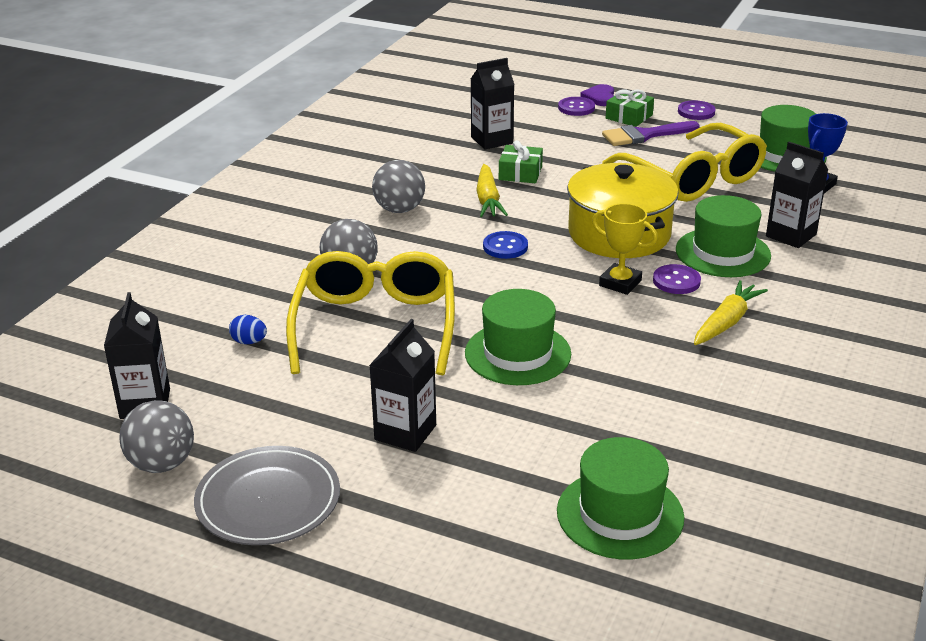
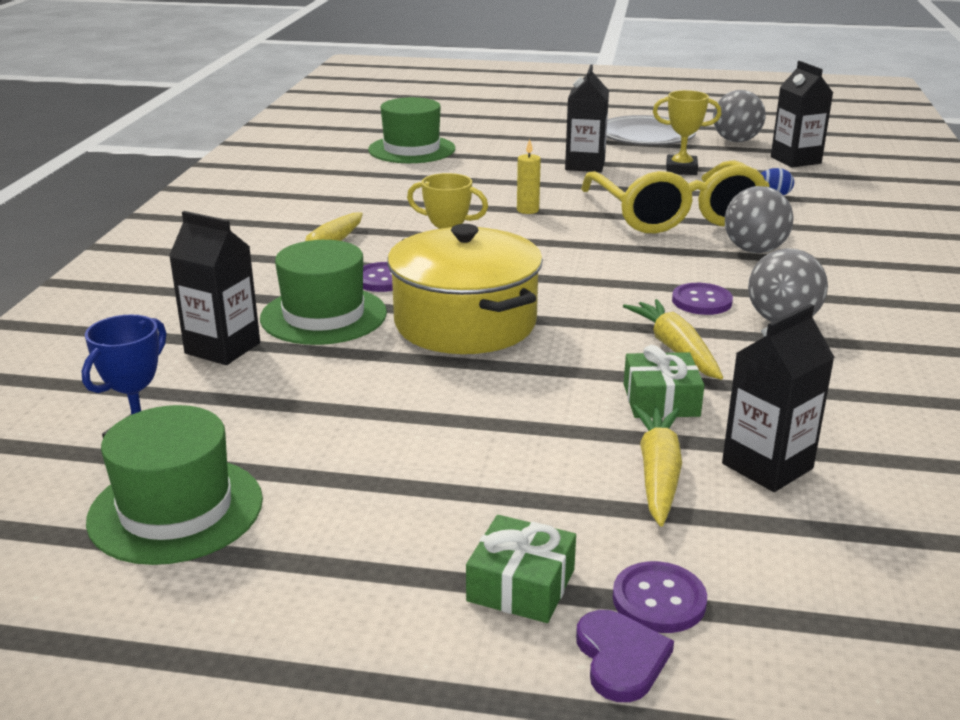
camera: 165 degrees right, 5 degrees down
(298, 404) = (681, 169): none -> yellow trophy
(505, 247) = (604, 292): blue button -> none
(517, 353) = (527, 210): green hat -> yellow candle
(547, 143) = (658, 473): none -> yellow carrot
(644, 135) = (470, 525): purple brush -> none
(693, 178) = (363, 427): yellow glasses -> none
(696, 112) = (357, 633): purple button -> purple button (701, 301)

